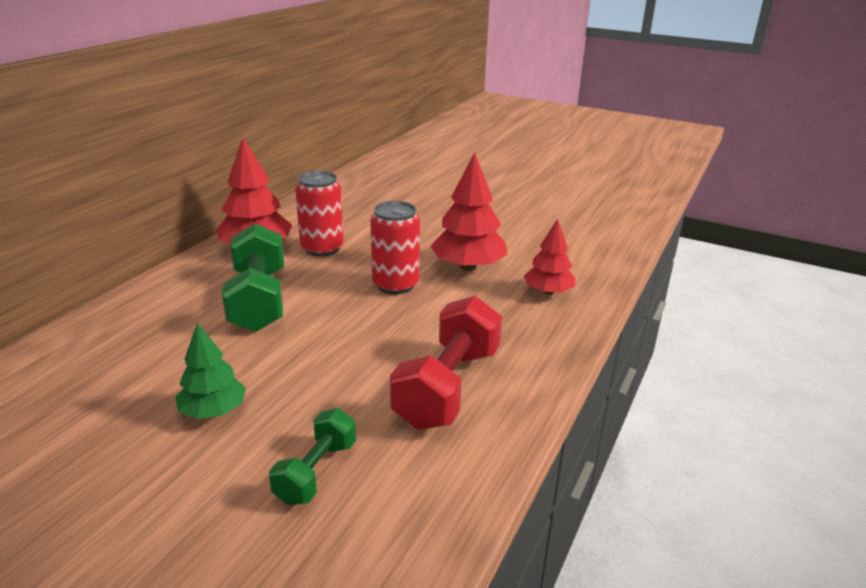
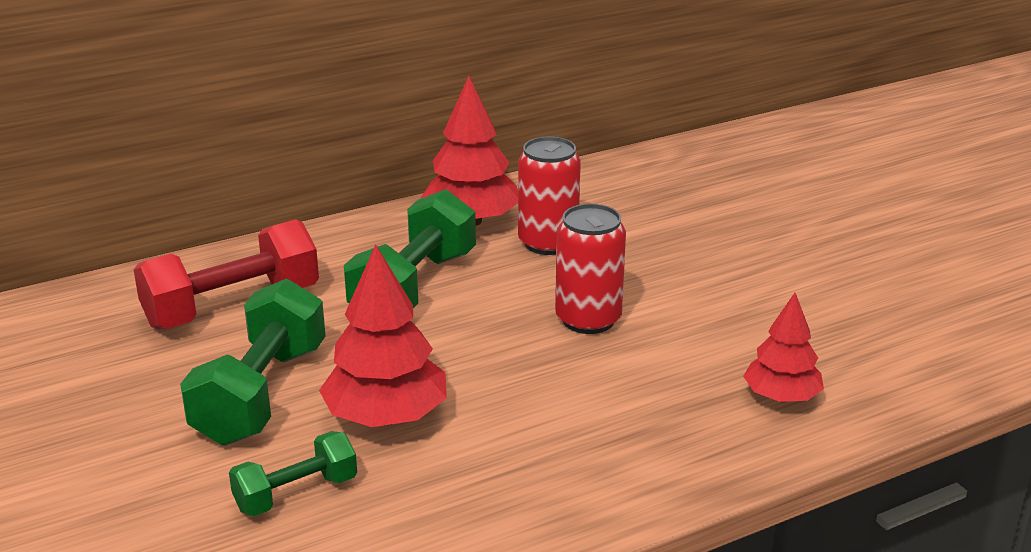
camera: 35 degrees right, 0 degrees up
(213, 411) = (261, 394): green tree -> green dumbbell
(447, 387) = (516, 465): red dumbbell -> red dumbbell (232, 307)
(468, 266) = (709, 326): red tree -> red tree (386, 417)

